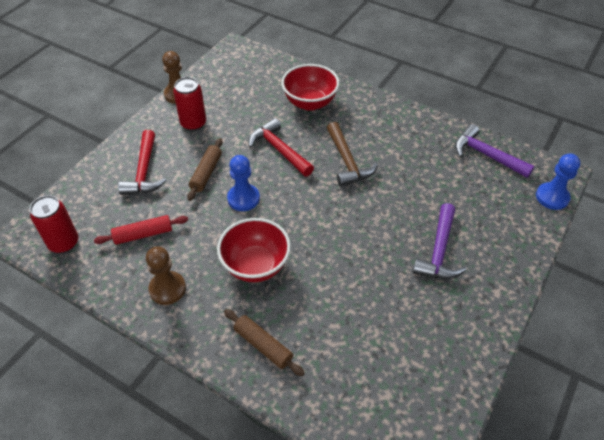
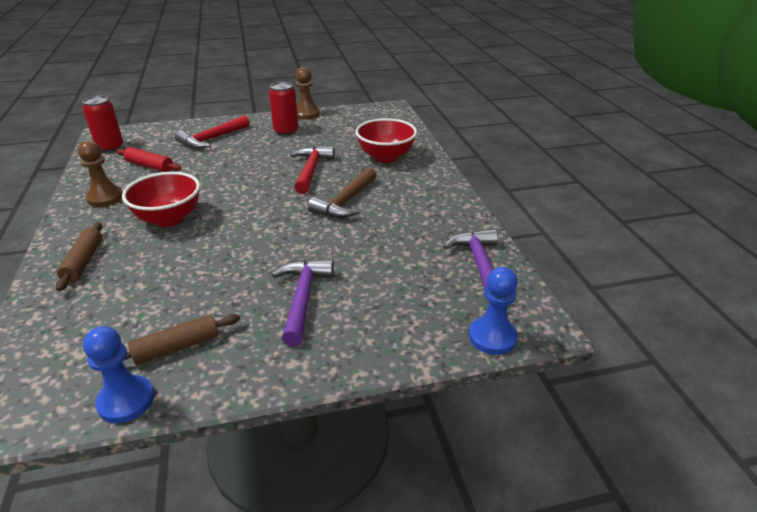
camera: 45 degrees right, 15 degrees down
(206, 173) = (242, 157): brown rolling pin -> brown rolling pin (177, 347)
(243, 198) = (236, 182): blue pawn -> blue pawn (126, 401)
(439, 251) = (303, 298): purple hammer -> purple hammer turned 120 degrees clockwise

